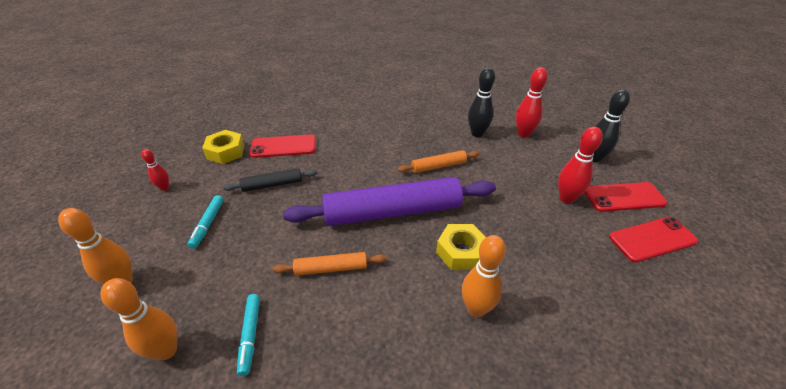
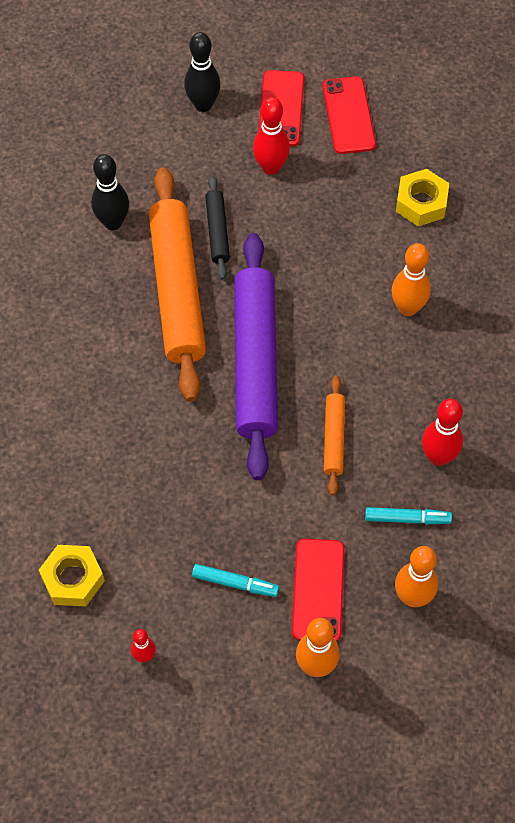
camera: 80 degrees left, 20 degrees up
(272, 184) = (170, 506): black rolling pin -> black rolling pin (217, 231)
(283, 146) = (79, 493): red phone -> red phone (318, 590)
(438, 166) = (177, 290): orange rolling pin -> orange rolling pin, size x2.15
(461, 252) = (333, 302): yellow nut -> yellow nut (421, 203)
(523, 134) = (128, 164): red bowling pin -> red bowling pin (438, 457)

